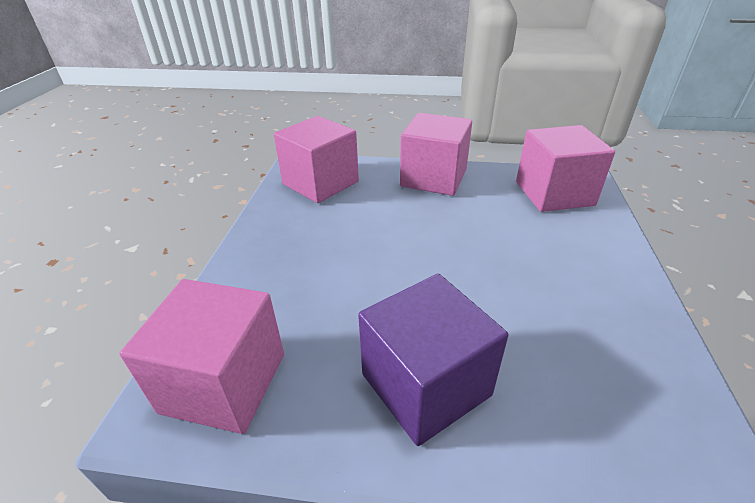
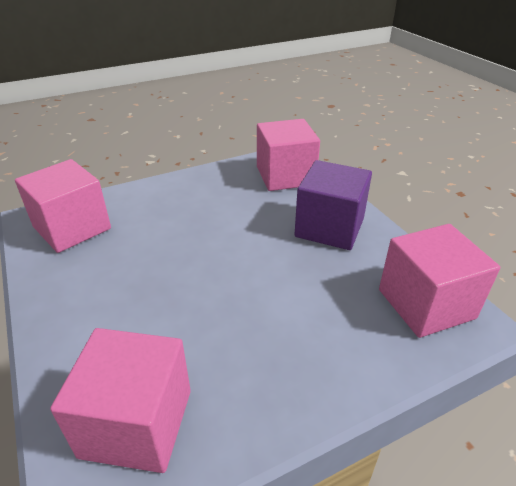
camera: 125 degrees left, 0 degrees up
(433, 178) = (72, 313): pink cube -> pink cube (285, 176)

